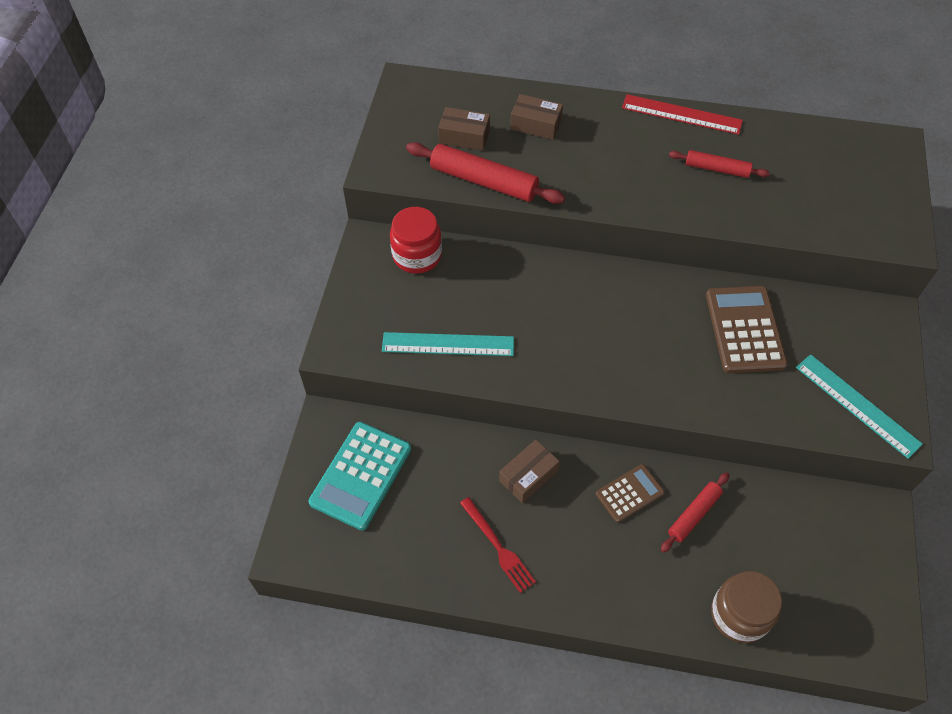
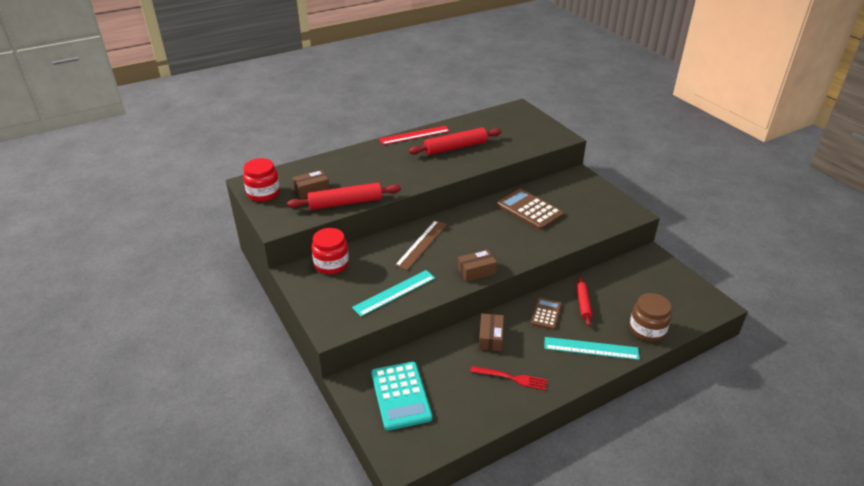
camera: 40 degrees left, 20 degrees down
(406, 109) = (263, 193): none -> red jar
(536, 124) = (346, 169): brown box -> brown box (476, 271)
(546, 294) = (421, 244): none -> brown ruler
(717, 169) = (455, 147): red rolling pin -> red rolling pin, size x1.69
(857, 405) = (606, 212): turquoise ruler -> turquoise ruler (591, 348)

